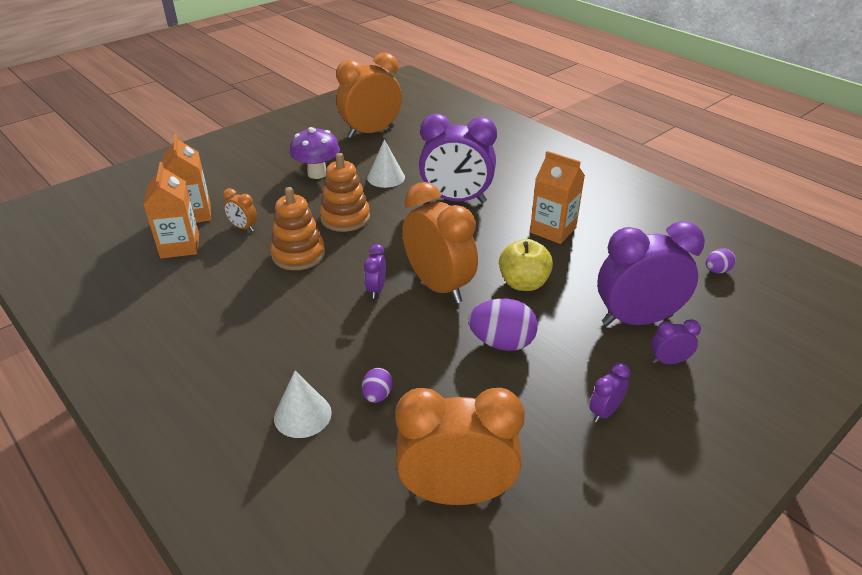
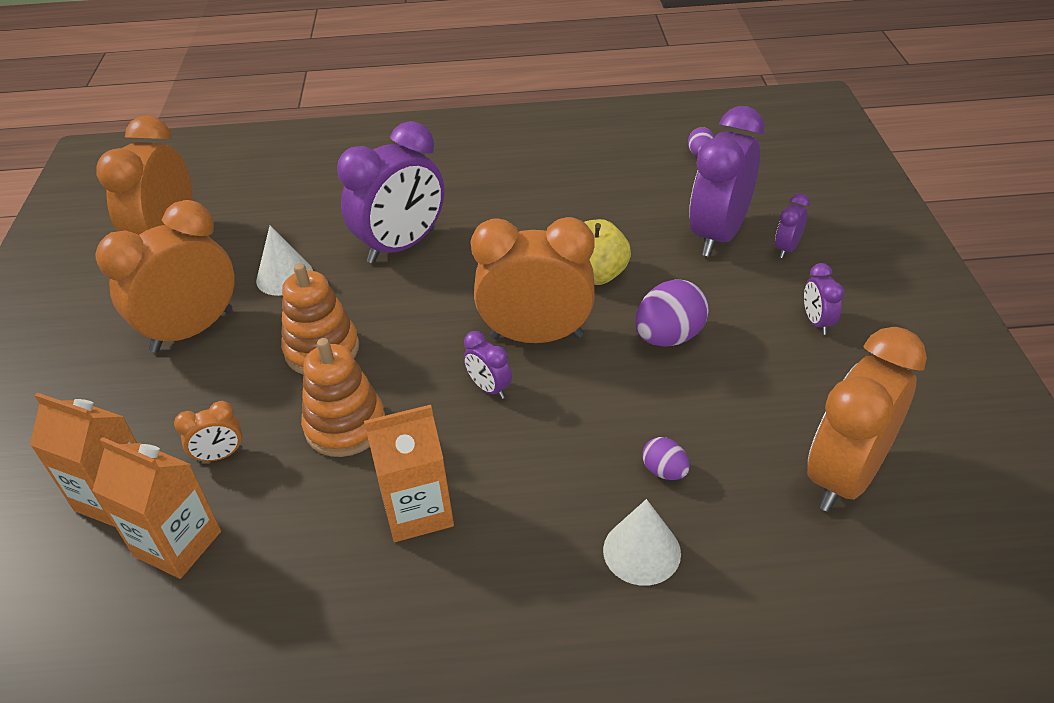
camera: 50 degrees left, 5 degrees up
(317, 173) = (193, 330): purple mushroom -> orange clock
(553, 230) = (535, 210): orange carton -> orange carton (418, 510)

